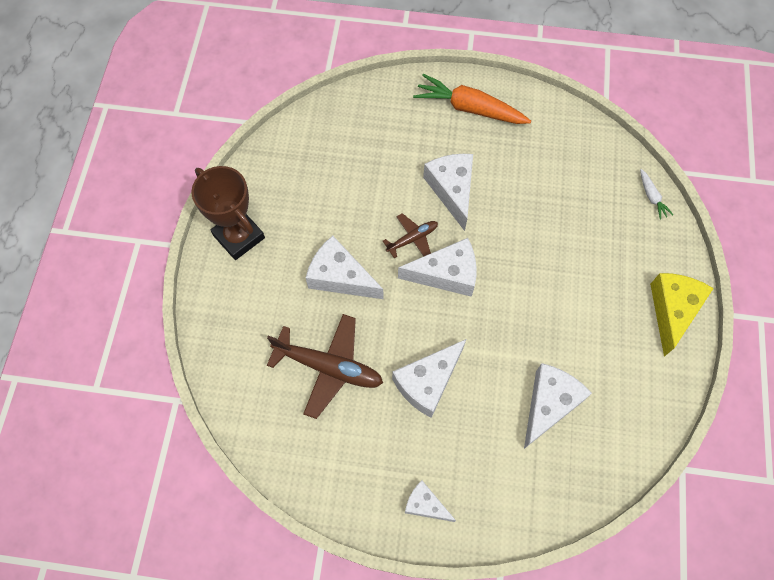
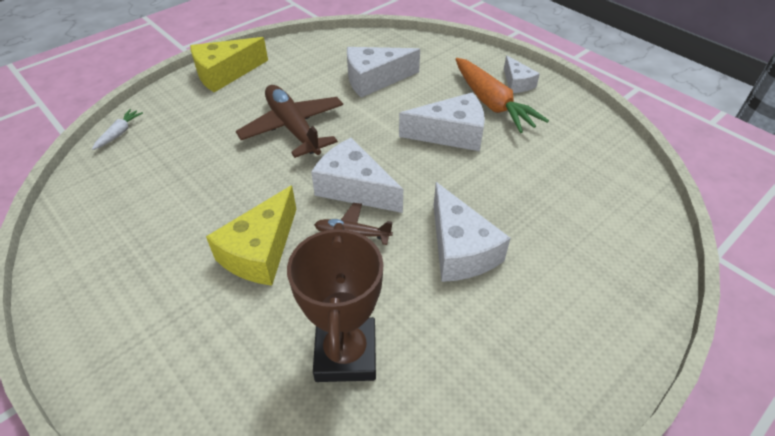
camera: 140 degrees left, 20 degrees down
(239, 236) = (555, 375): brown trophy -> brown trophy (346, 354)
(329, 367) = (532, 188): brown plane -> brown plane (293, 128)
(452, 190) = (260, 251): white cheese -> yellow cheese
(469, 108) = (122, 325): orange carrot -> orange carrot (492, 103)

